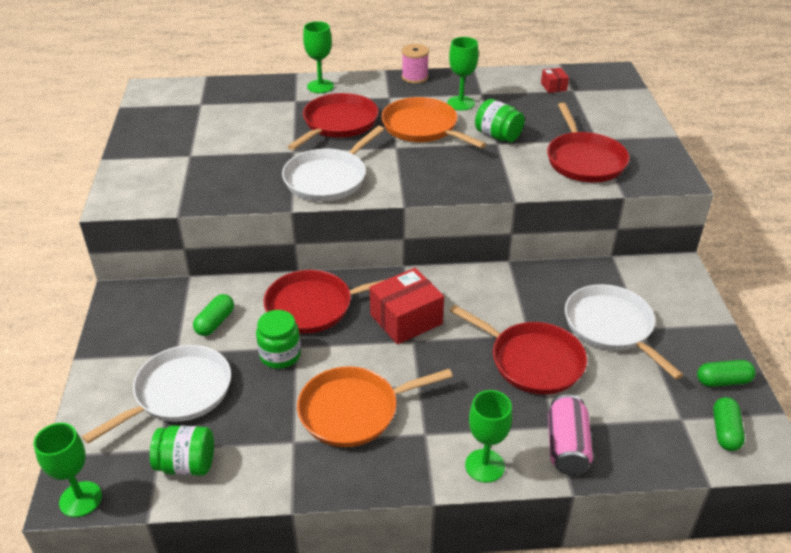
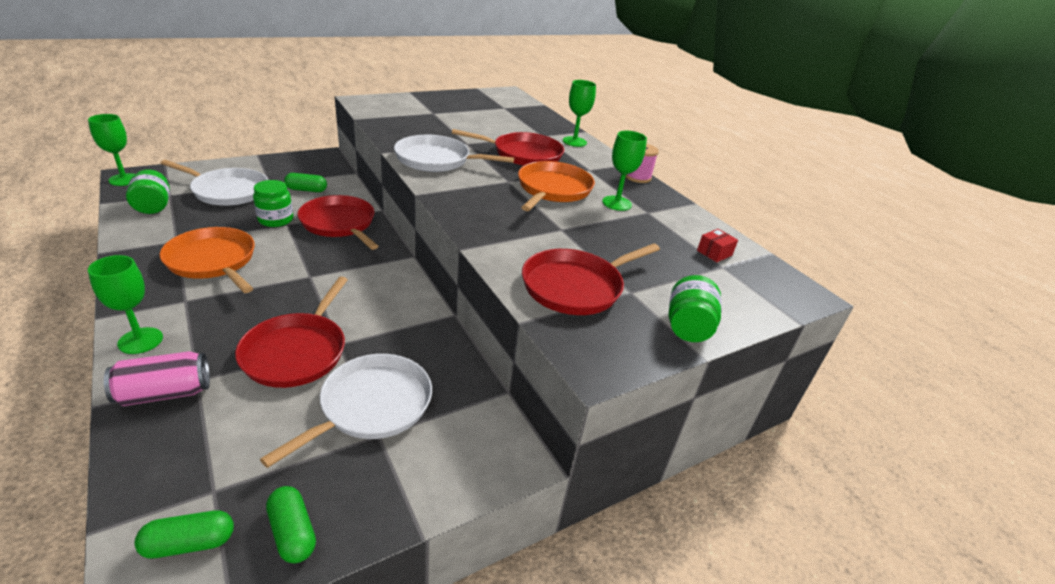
camera: 60 degrees right, 5 degrees down
(406, 319) = (338, 268): red box -> none
(498, 136) = (575, 228): green jar -> green jar (688, 327)

